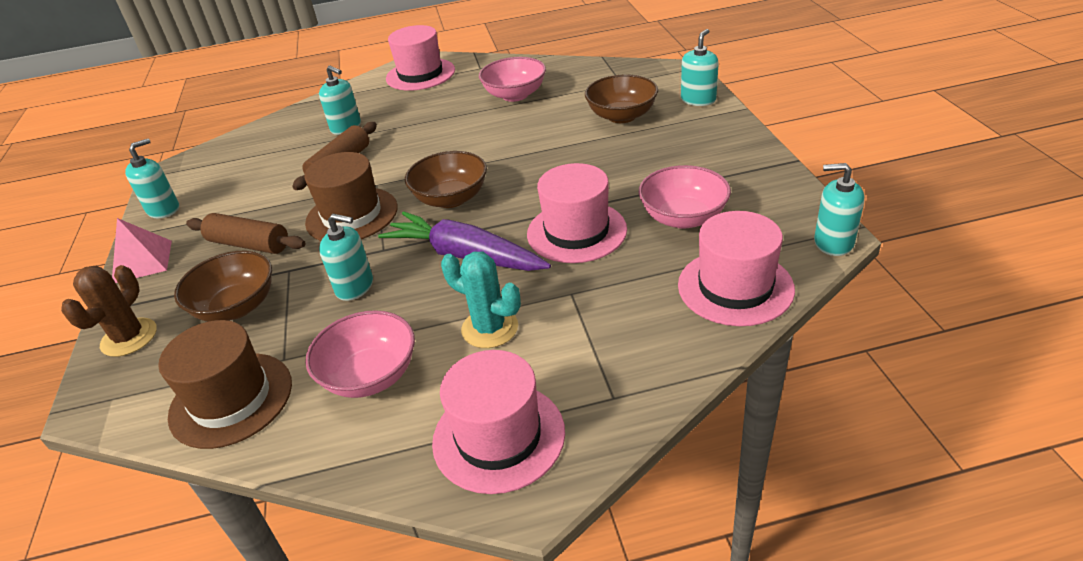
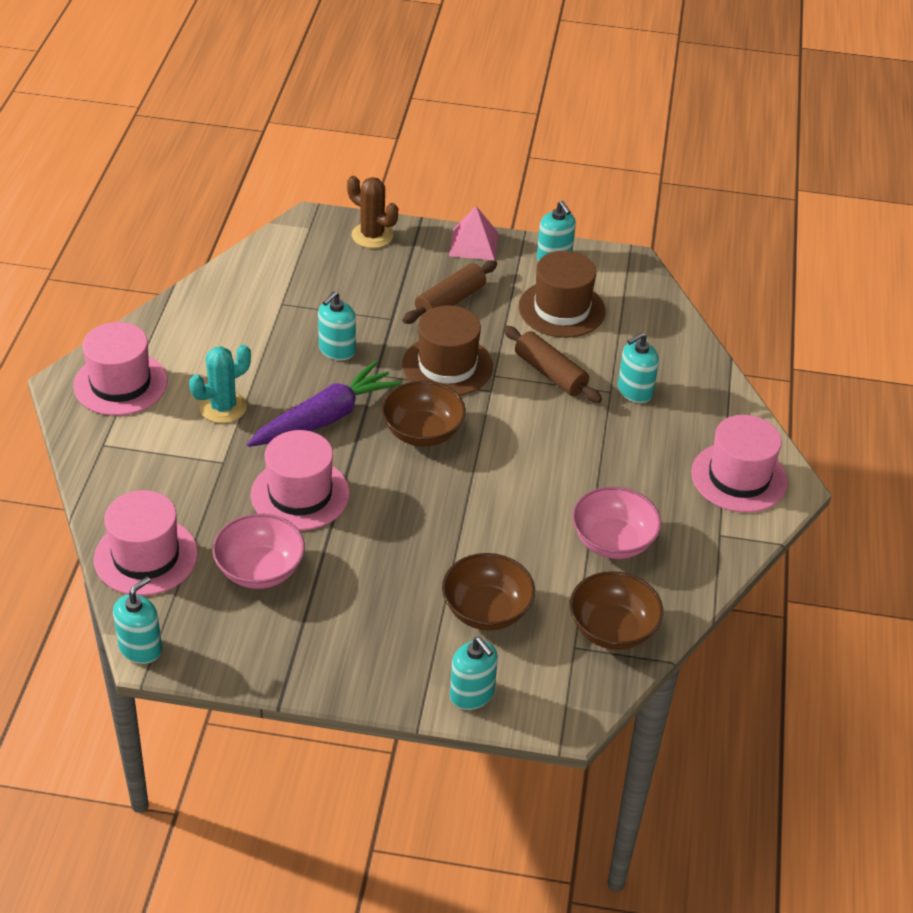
camera: 105 degrees right, 5 degrees up
(231, 399) = (261, 277): brown hat -> brown hat (561, 309)
(236, 307) = (364, 287): brown bowl -> brown bowl (612, 629)
(370, 376) = (227, 340): pink bowl -> none

